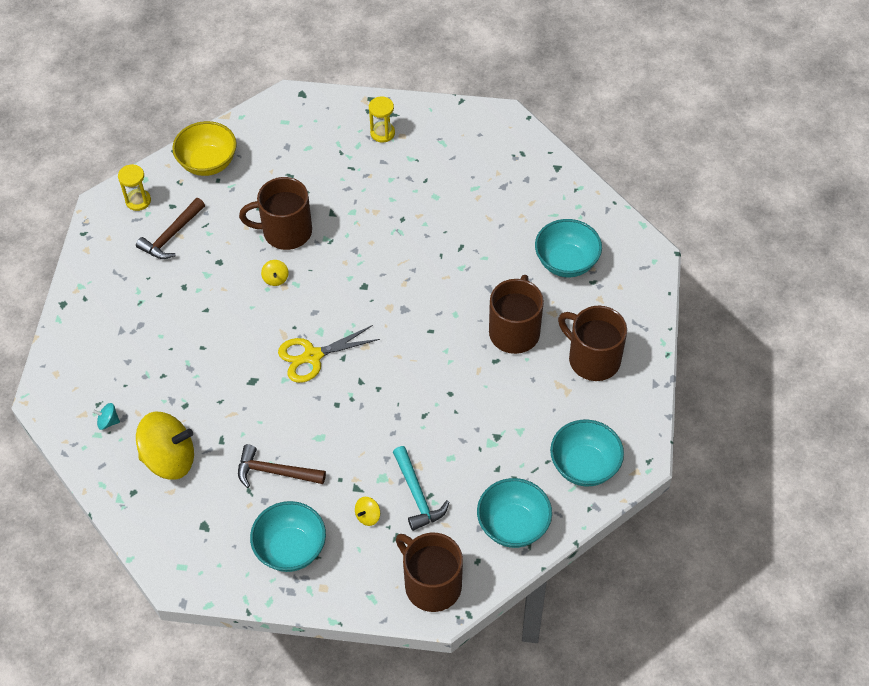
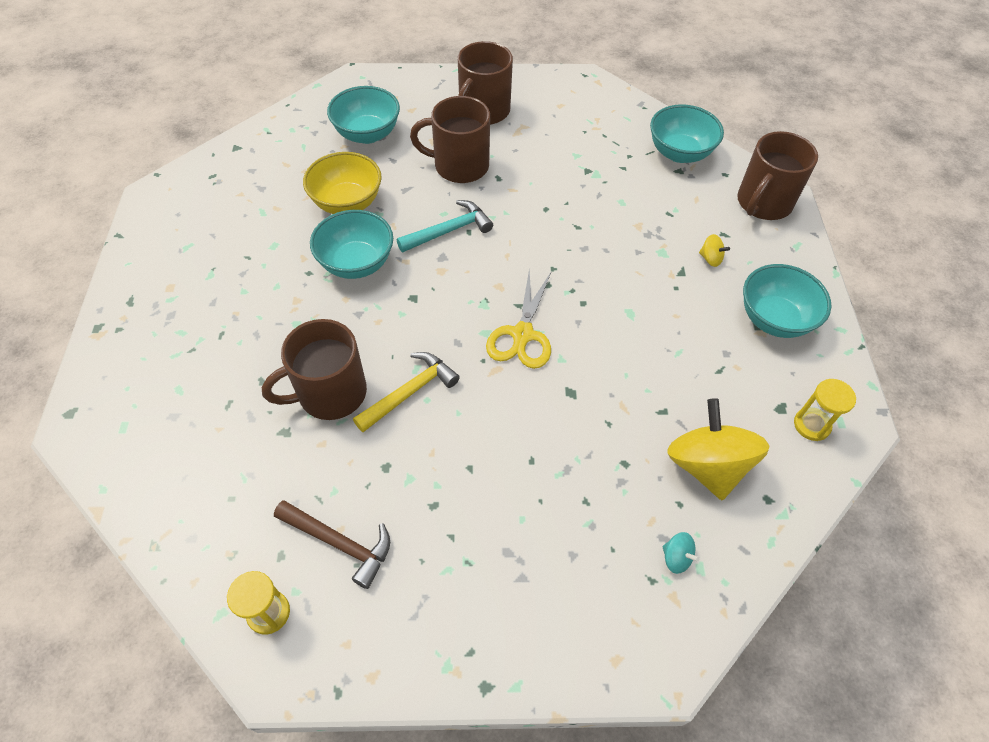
camera: 100 degrees left, 0 degrees up
(108, 422) = (676, 558): turquoise spinning top -> turquoise spinning top turned 45 degrees counterclockwise
(208, 163) = (195, 519): yellow bowl -> yellow bowl (347, 203)
(275, 279) = (410, 392): yellow spinning top -> yellow hammer
(275, 472) = (687, 348): brown hammer -> none
(285, 231) = (330, 393): brown mug -> brown mug turned 75 degrees clockwise
(313, 356) = (522, 334): yellow scissors -> yellow scissors turned 45 degrees clockwise
(382, 133) = (162, 308): yellow hourglass -> yellow hourglass (811, 425)
(417, 494) = (672, 223): turquoise hammer -> turquoise hammer (449, 231)
(584, 466) = (602, 111): turquoise bowl -> turquoise bowl (356, 263)

